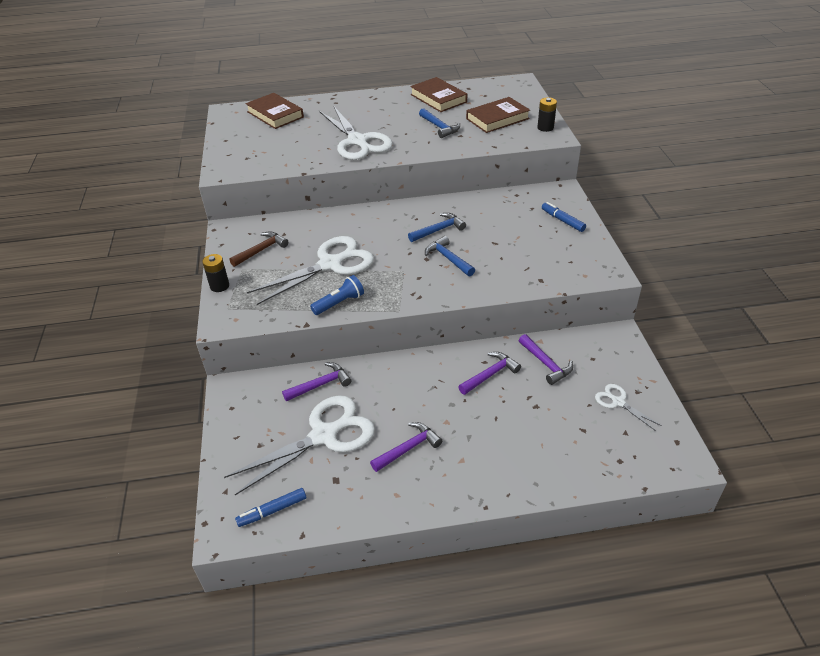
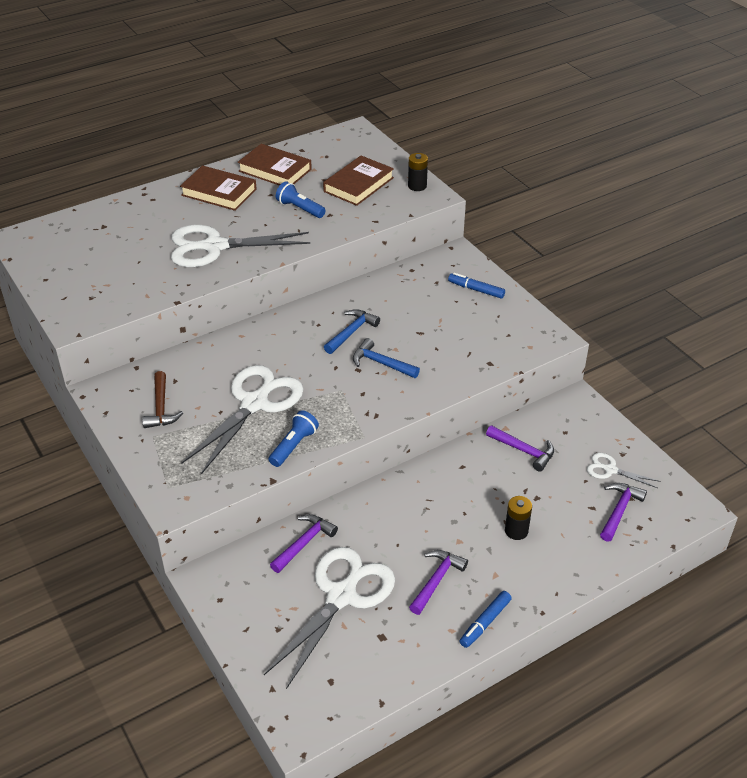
camera: 25 degrees left, 0 degrees up
(219, 286) = (140, 464): black battery -> black battery (516, 531)
(261, 250) = (161, 407): brown hammer -> brown hammer turned 150 degrees clockwise
(272, 511) = (335, 690): blue marker -> blue marker (485, 623)
(275, 114) = (86, 231): brown book -> brown book (219, 192)
(357, 141) = (215, 247): white scissors -> white scissors turned 135 degrees clockwise
(439, 127) = (300, 209): blue hammer -> blue flashlight
(490, 374) = (475, 478): purple hammer -> purple hammer (619, 510)

